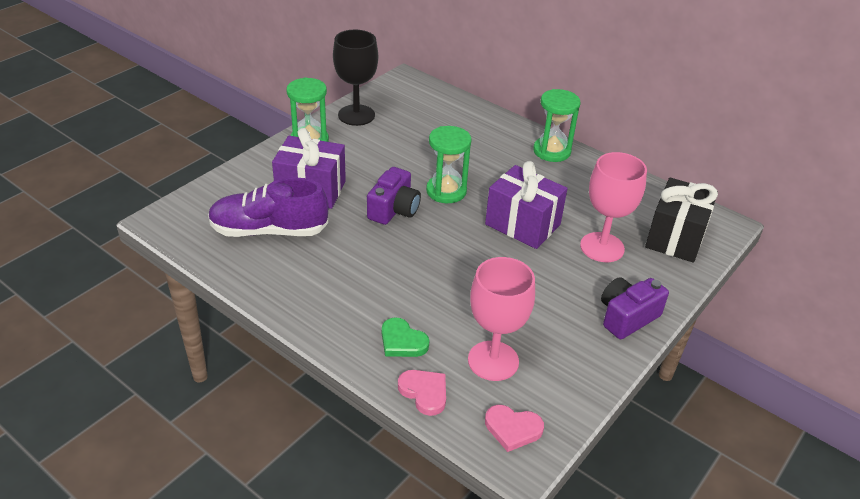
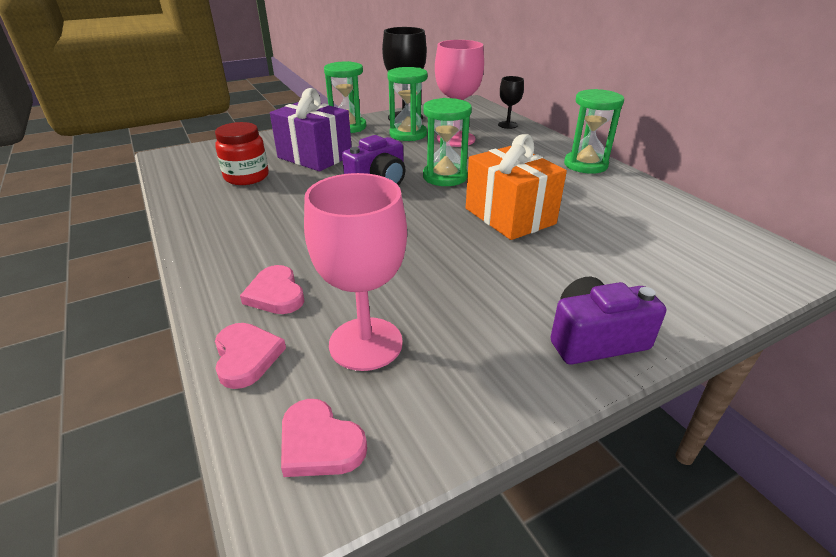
camera: 25 degrees right, 5 degrees down
(269, 231) = (246, 177): purple shoe -> red jar
(376, 140) = (408, 134): none -> green hourglass
(402, 341) = (276, 294): green heart -> pink heart
(460, 108) = (507, 125): none -> black goblet
(522, 224) = (509, 216): purple gift -> orange gift
(602, 247) = (599, 255): pink goblet -> pink goblet (456, 139)
(675, 237) = (713, 264): black gift -> none

